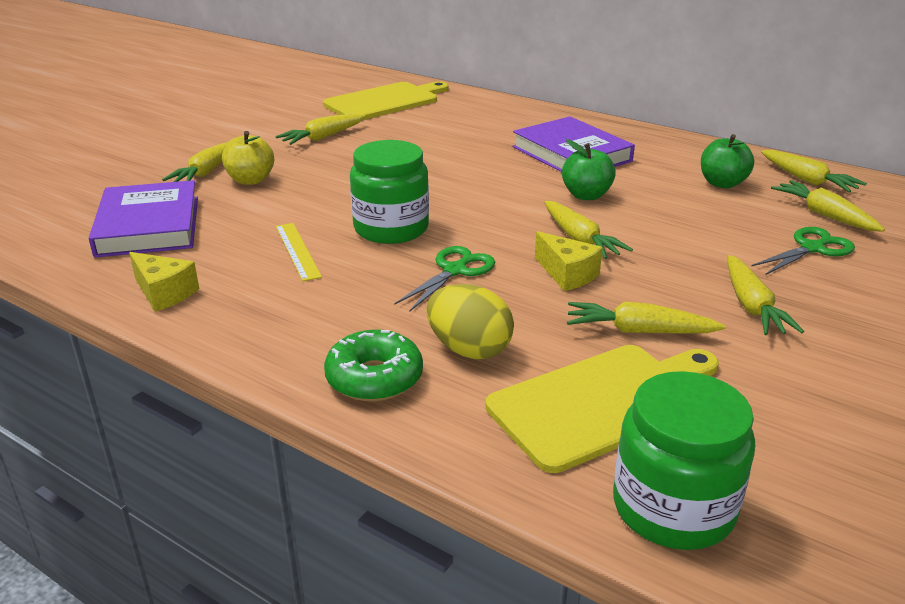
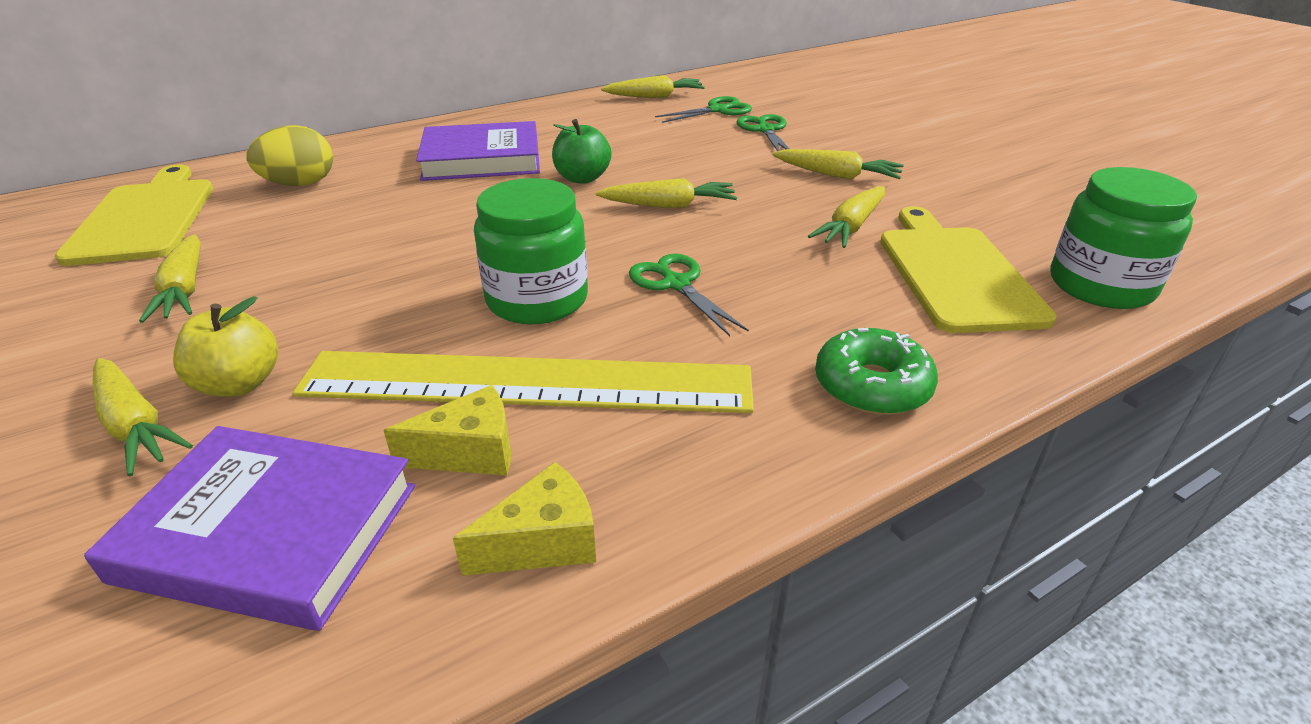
camera: 65 degrees left, 5 degrees up
(297, 251) = (527, 382): yellow ruler -> yellow ruler, size x2.45
(469, 349) = (841, 315): yellow egg -> yellow egg (300, 184)
(567, 274) = (731, 229): yellow cheese -> yellow cheese (470, 452)
(722, 183) = (626, 123): green apple -> none
(824, 215) = (717, 110): yellow carrot -> green scissors

